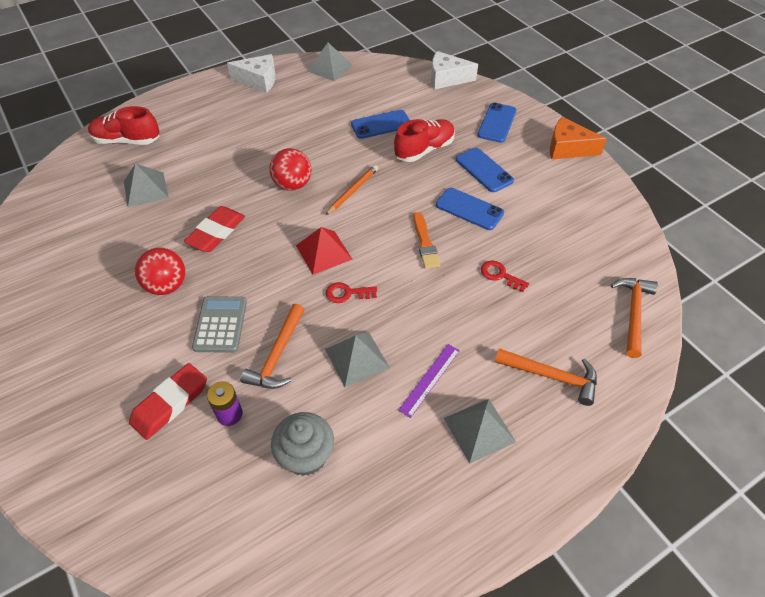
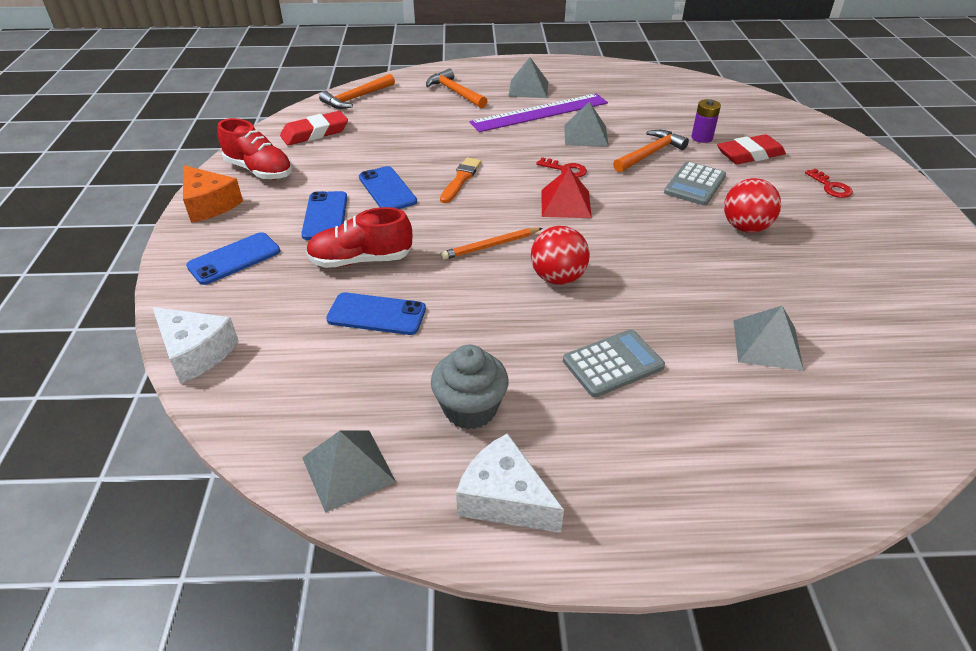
camera: 150 degrees left, 10 degrees down
(127, 141) = (801, 449): red shoe -> red shoe (259, 170)
(216, 232) = (677, 258): red eraser -> red eraser (315, 133)
(234, 146) = (613, 364): none -> grey calculator
(306, 456) = (652, 109): grey cupcake -> grey cupcake (470, 409)
(430, 379) = (540, 112): purple ruler -> purple ruler, size x1.95
(500, 275) = (422, 141): red key -> red key (830, 187)

